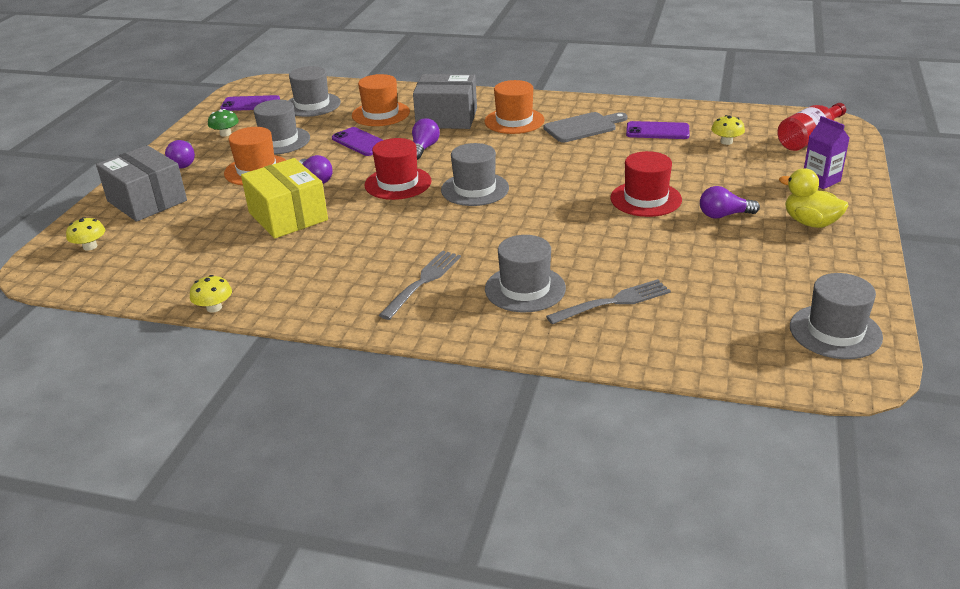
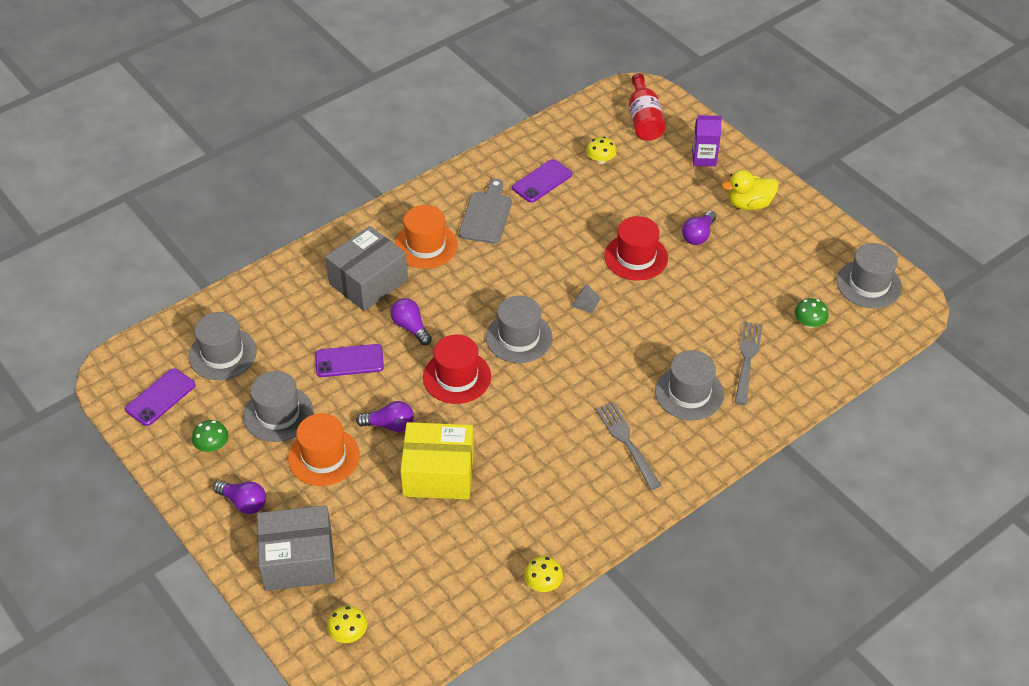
camera: 55 degrees left, 15 degrees up
(380, 114) = (305, 318): orange hat -> none
(557, 199) = (586, 302): none -> grey pyramid
(718, 317) = (809, 323): none -> green mushroom

